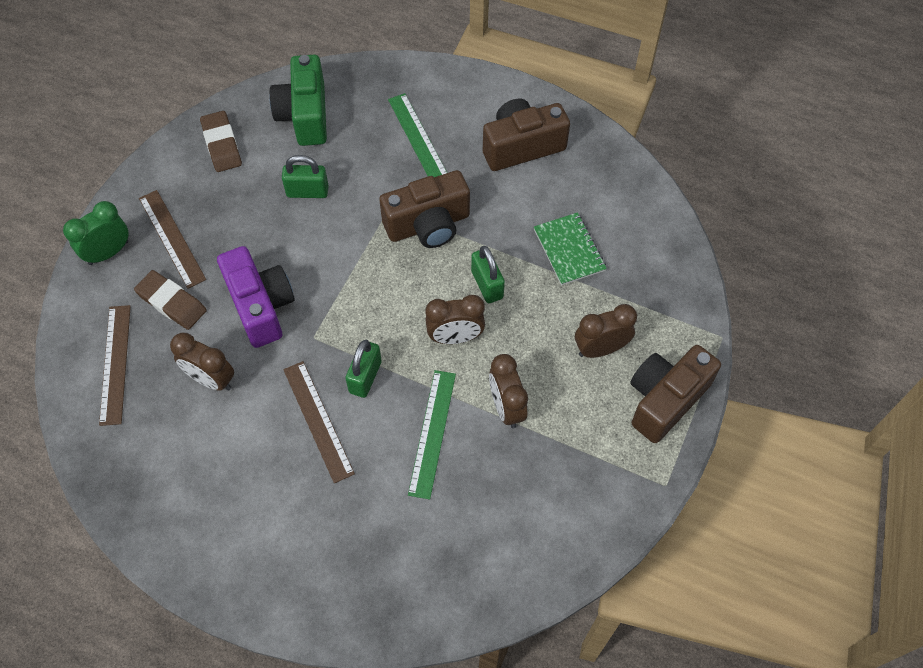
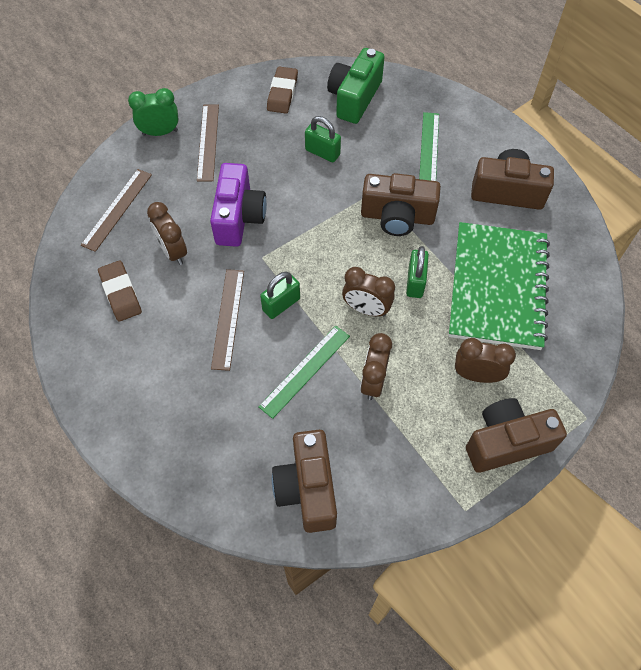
camera: 30 degrees right, 0 degrees up
(171, 302) = (180, 185): brown eraser -> brown eraser (120, 293)
(507, 549) = (307, 488): none -> brown camera
(569, 250) = (497, 287): green notebook -> green notebook, size x2.07

